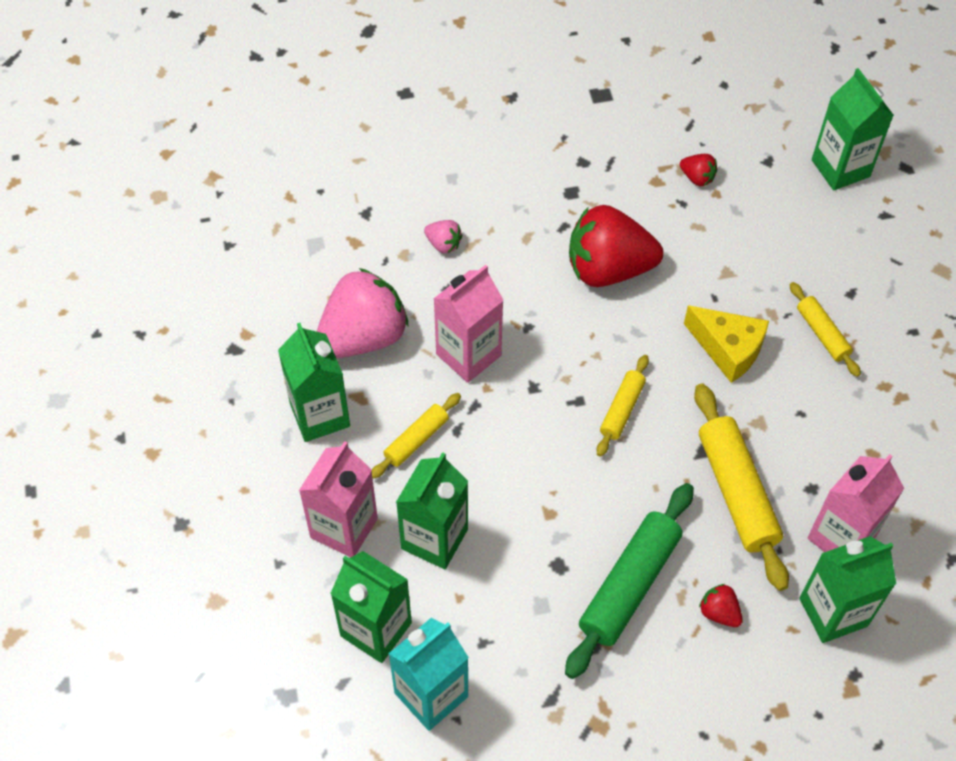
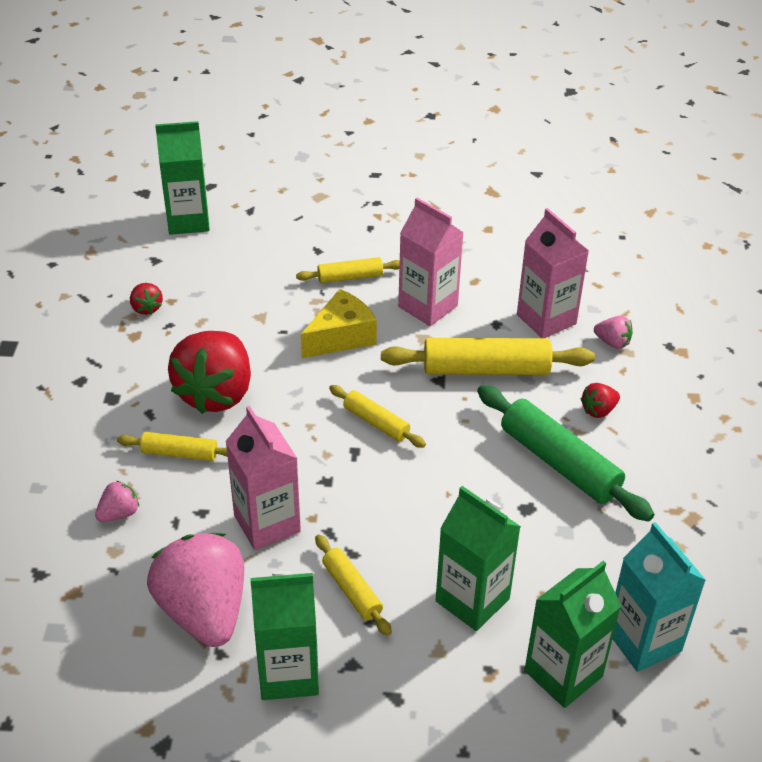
camera: 75 degrees left, 15 degrees down
(344, 528) = (437, 679): pink carton -> pink carton (428, 306)
(525, 264) = (180, 453): none -> yellow rolling pin
(697, 178) = (146, 308): red strawberry -> red strawberry turned 105 degrees clockwise
(833, 612) = (612, 342): green carton -> pink strawberry

